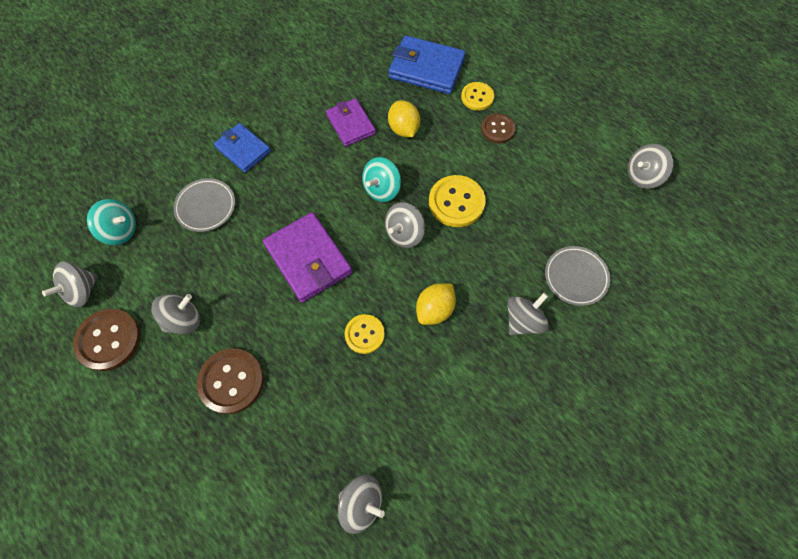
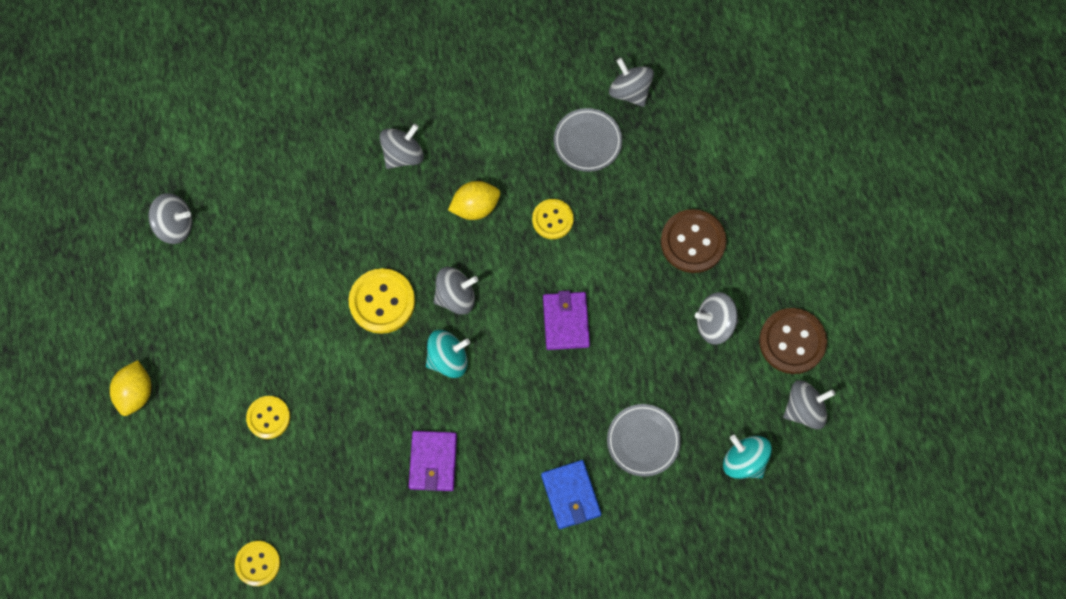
camera: 150 degrees left, 5 degrees up
(308, 259) = (566, 322): purple wallet -> purple wallet, size x0.65
(403, 129) = (378, 422): yellow lemon -> yellow lemon (136, 393)
(422, 26) = (258, 563): none -> yellow button
(426, 68) = (297, 493): blue wallet -> none
(497, 129) = (277, 363): brown button -> none
(523, 321) = (403, 155): grey spinning top -> grey spinning top turned 150 degrees clockwise
(575, 277) = (325, 166): grey plate -> grey plate (587, 142)

